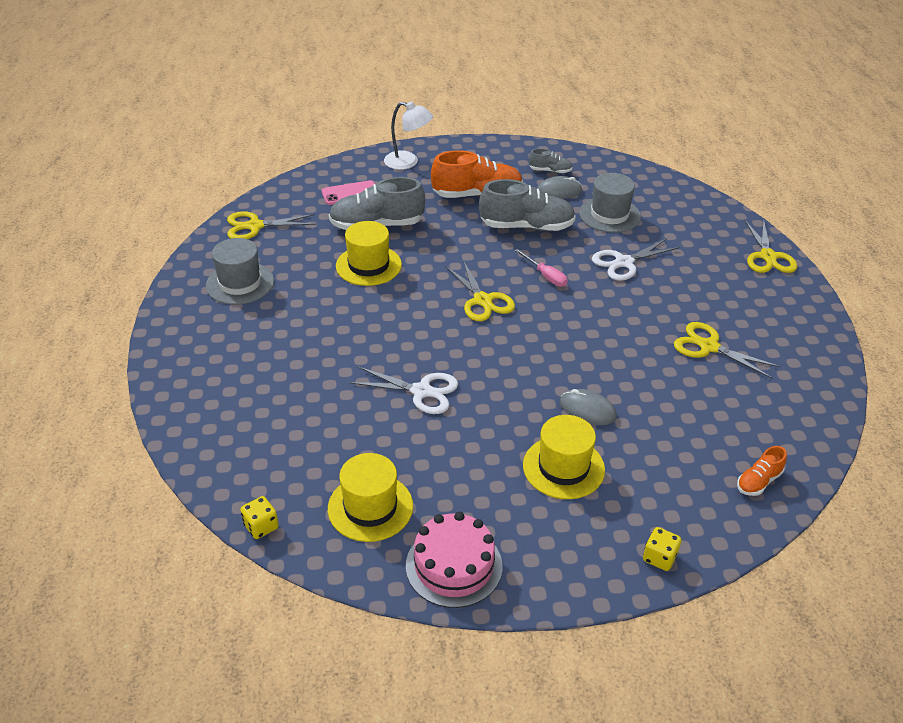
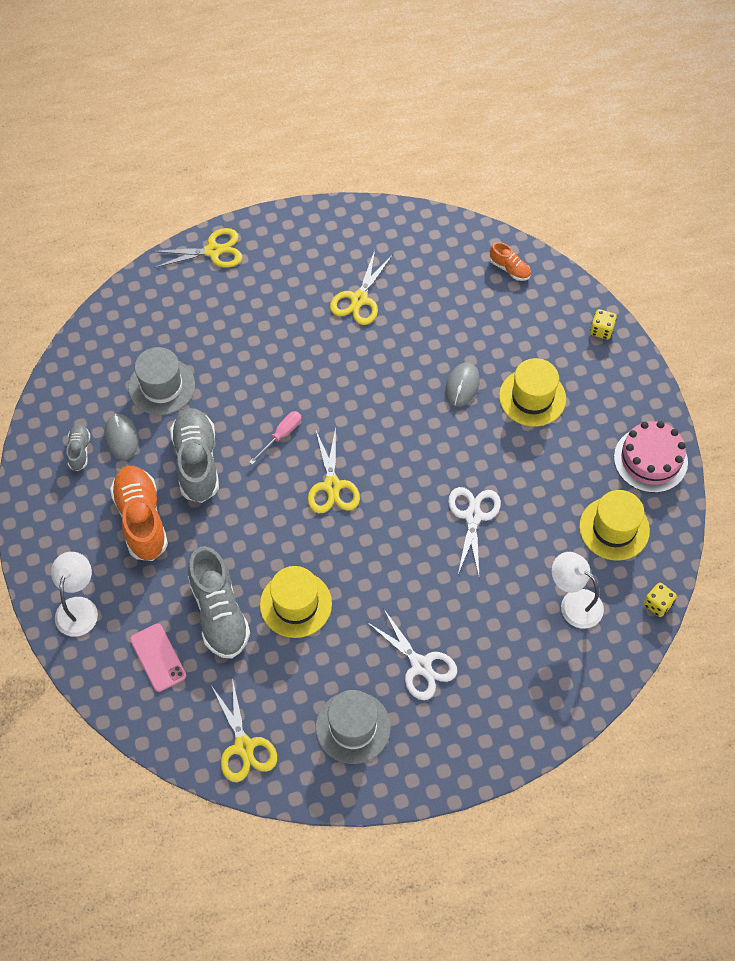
camera: 100 degrees left, 20 degrees up
(293, 452) = (574, 603): none -> white lamp
(483, 300) = (332, 486): yellow scissors -> yellow scissors turned 120 degrees clockwise
(624, 262) = (245, 369): white scissors -> white scissors (421, 665)

